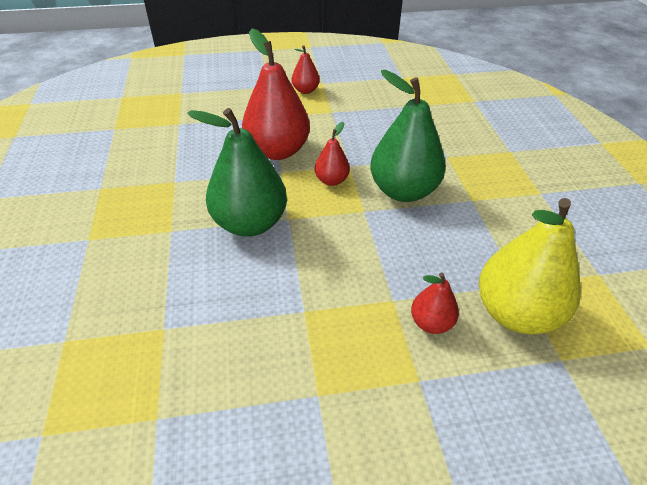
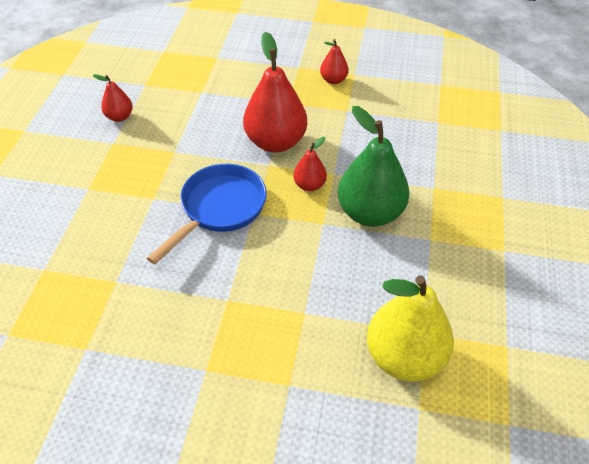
camera: 20 degrees right, 5 degrees up
(250, 223) = (219, 209): green pear -> blue pan
(431, 323) = (325, 342): red pear -> red pear (119, 117)

